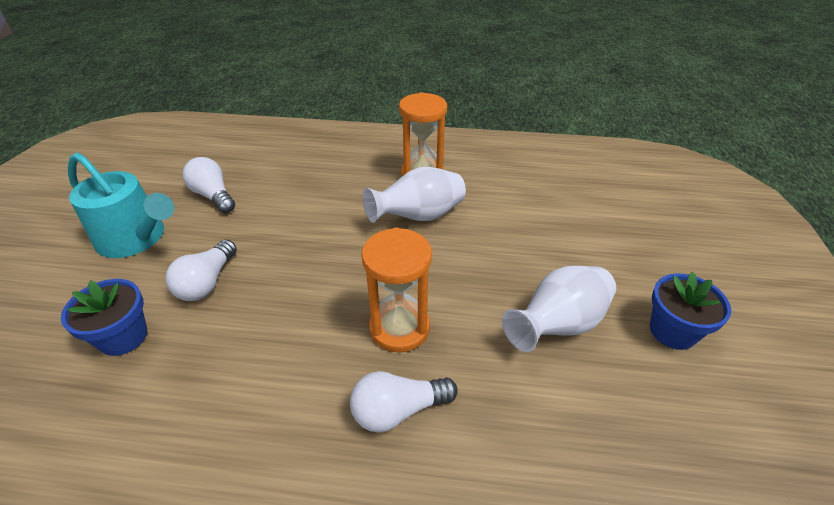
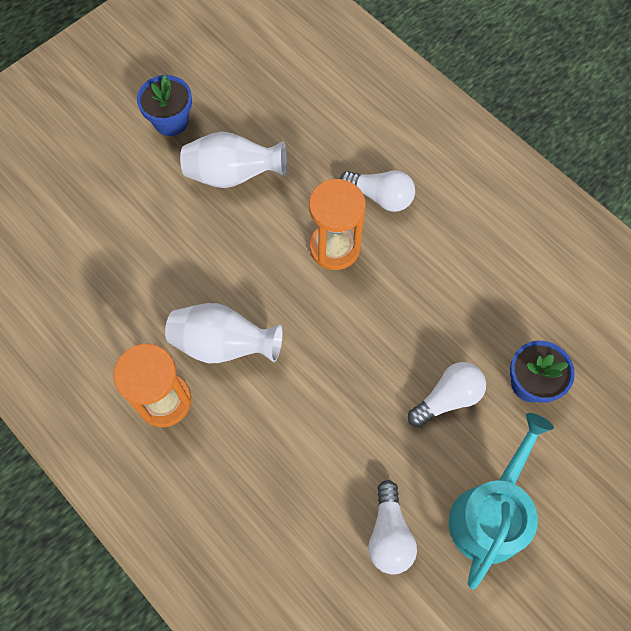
camera: 140 degrees left, 25 degrees up
(136, 238) = (490, 514): turquoise watering can -> turquoise watering can turned 45 degrees clockwise

